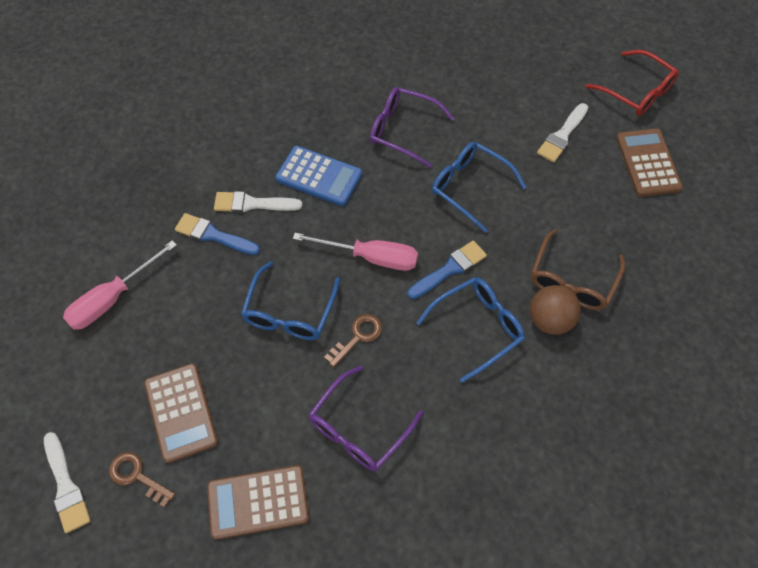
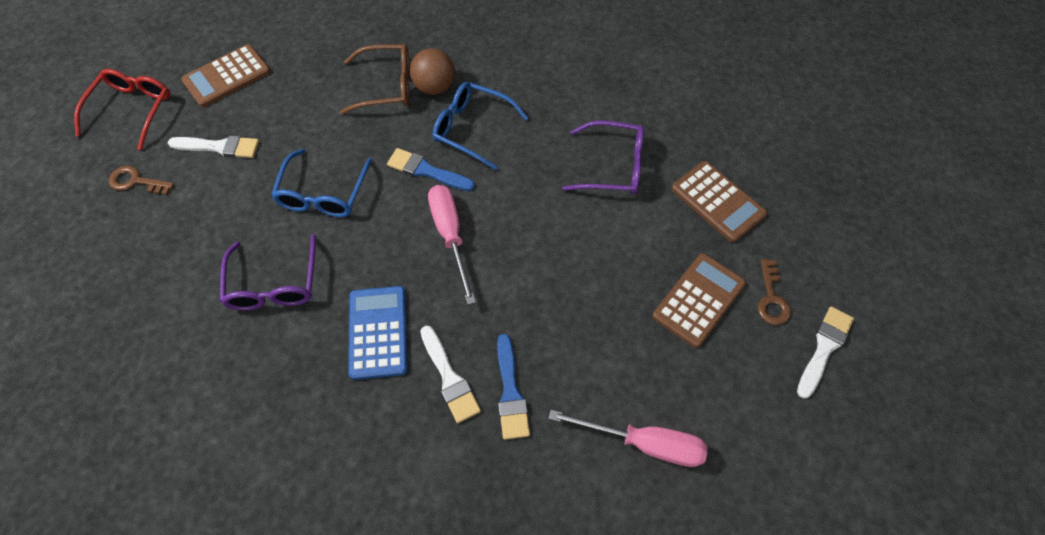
camera: 120 degrees left, 0 degrees up
(290, 311) = (548, 271): blue glasses -> none
(358, 337) = (536, 206): brown key -> brown key (136, 181)

